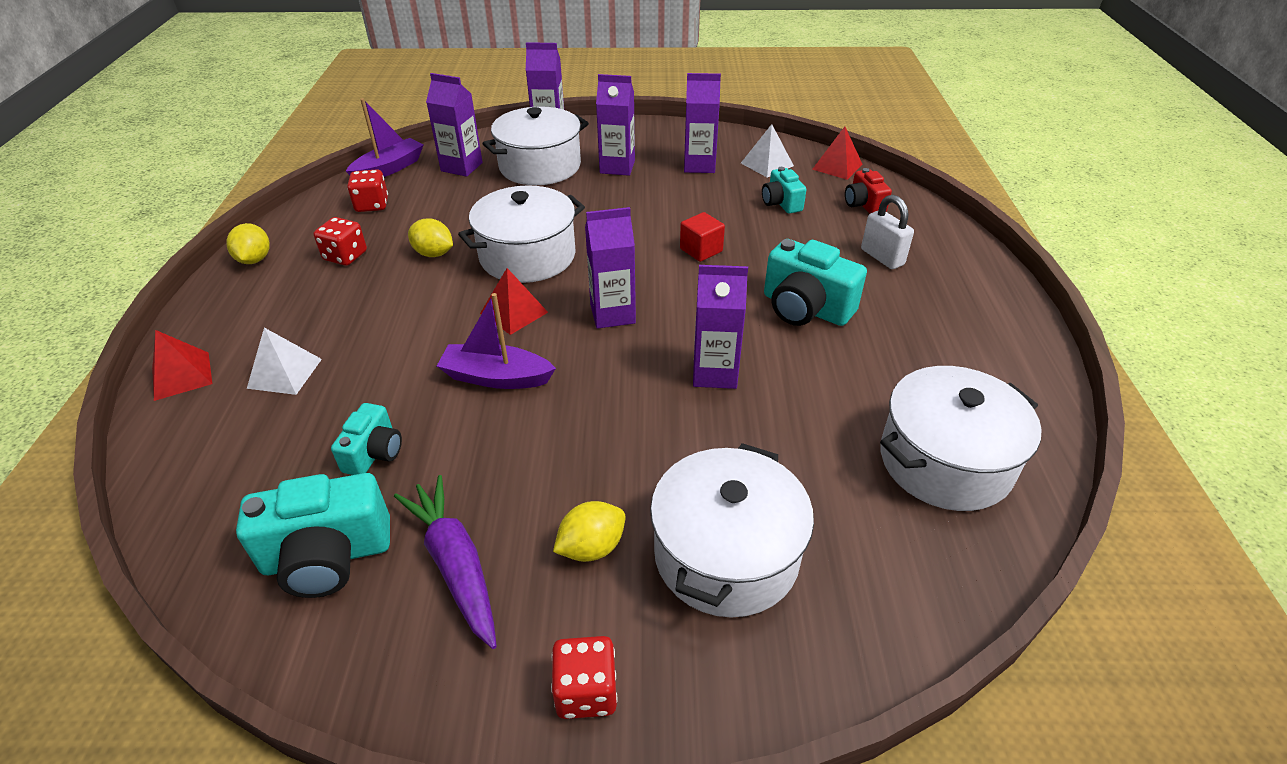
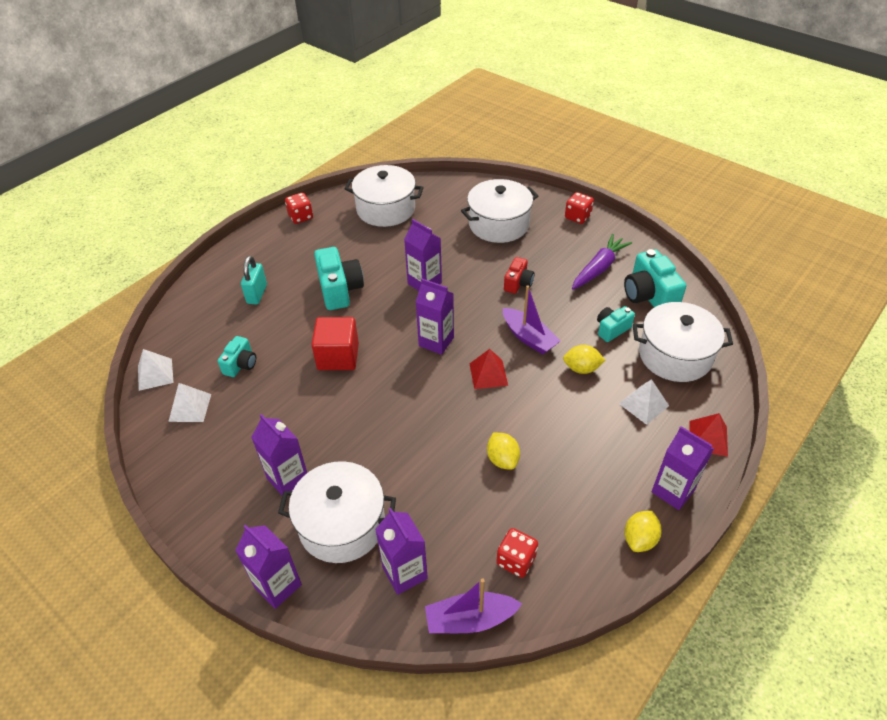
camera: 140 degrees left, 5 degrees up
(327, 556) = (649, 295): turquoise camera -> turquoise camera turned 135 degrees counterclockwise
(345, 256) = (567, 498): red dice -> red dice (300, 217)
(455, 564) = (599, 268): purple carrot -> purple carrot turned 150 degrees counterclockwise
(527, 256) = (443, 417): white pot -> white pot (675, 355)
(591, 547) = (544, 249): yellow lemon -> yellow lemon (581, 368)
(699, 165) = (232, 438): purple carton -> purple carton (673, 491)
(701, 250) = (338, 356): red cube -> red cube, size x1.61
(837, 166) = (155, 374): red pyramid -> white pyramid
(864, 204) = (200, 332): red camera -> red camera (518, 283)
(882, 257) = (257, 294): white padlock -> turquoise padlock

